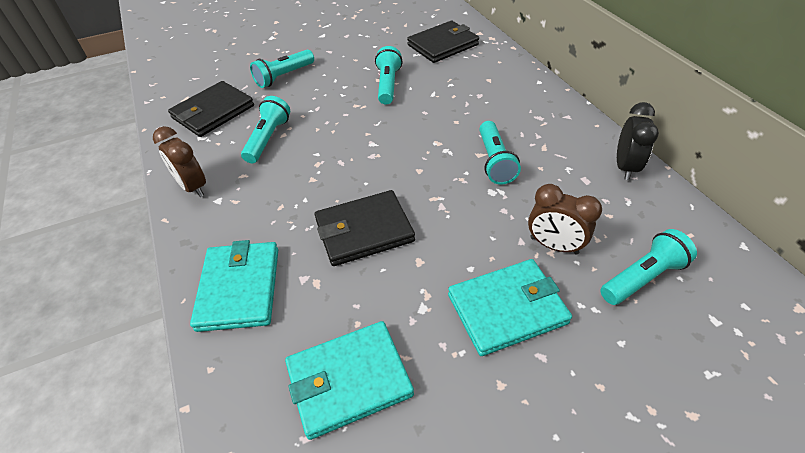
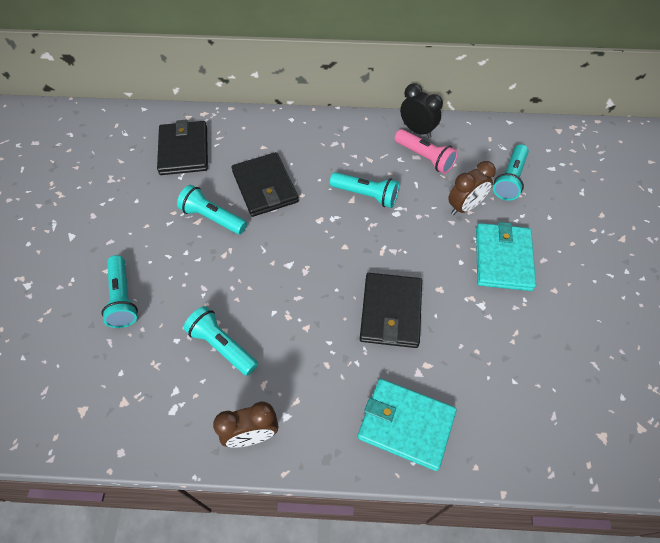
camera: 65 degrees left, 10 degrees up
(213, 112) = (134, 386): black wallet -> black wallet (265, 187)
(349, 380) = (521, 374): turquoise wallet -> none
(592, 187) = (425, 158): none -> pink flashlight
(642, 277) = (510, 179): turquoise flashlight -> turquoise flashlight turned 150 degrees counterclockwise

